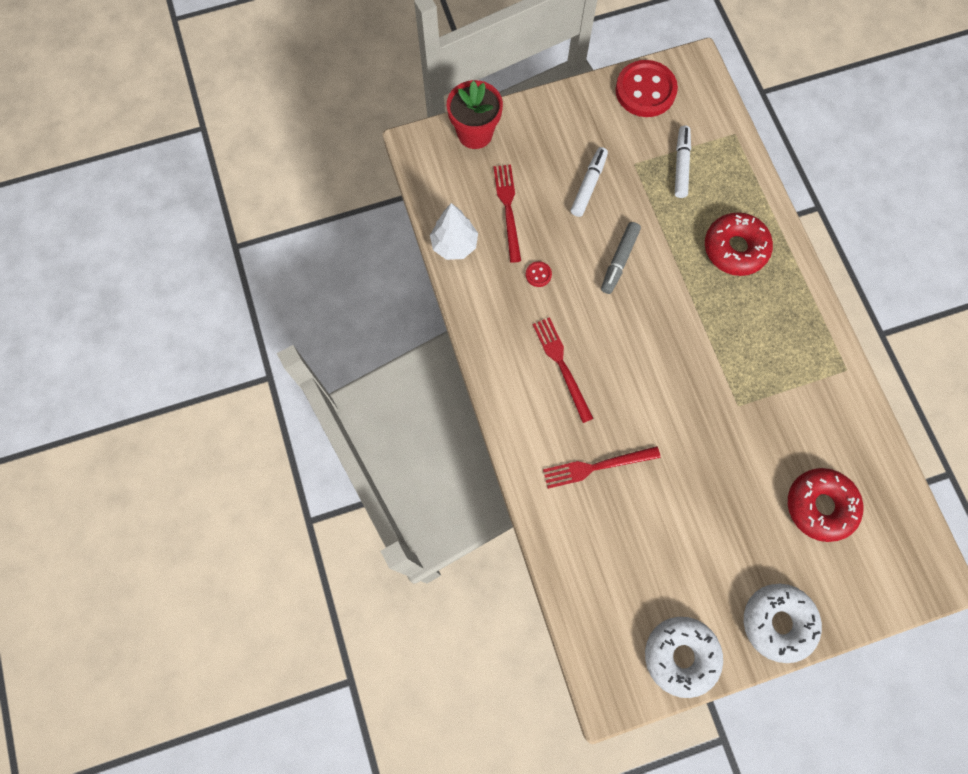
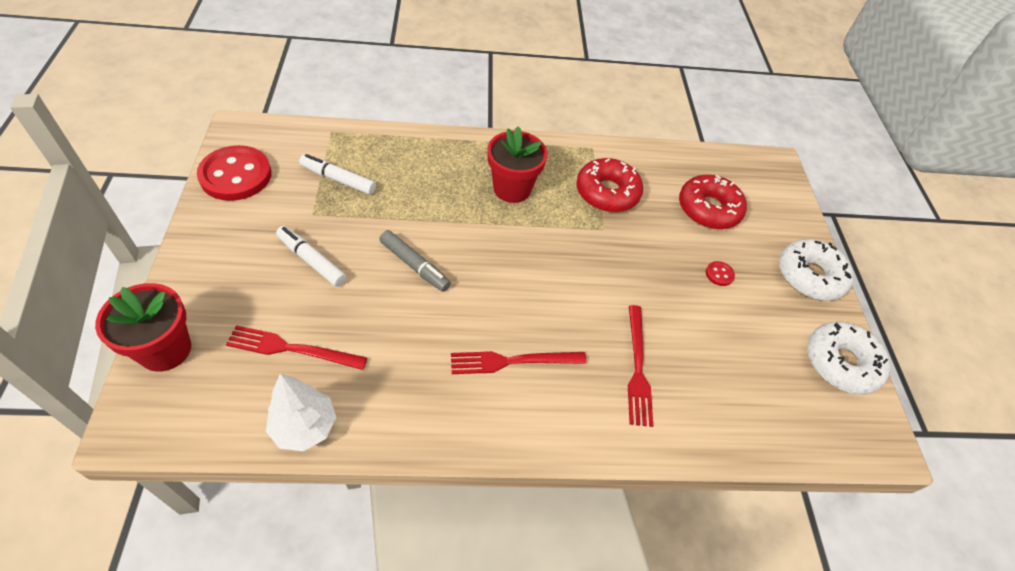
camera: 80 degrees left, 20 degrees down
(538, 274) = (393, 346): red button -> red button (719, 274)
(735, 248) = (448, 174): red donut -> red donut (607, 192)
(746, 309) = (512, 189): none -> red flower pot

